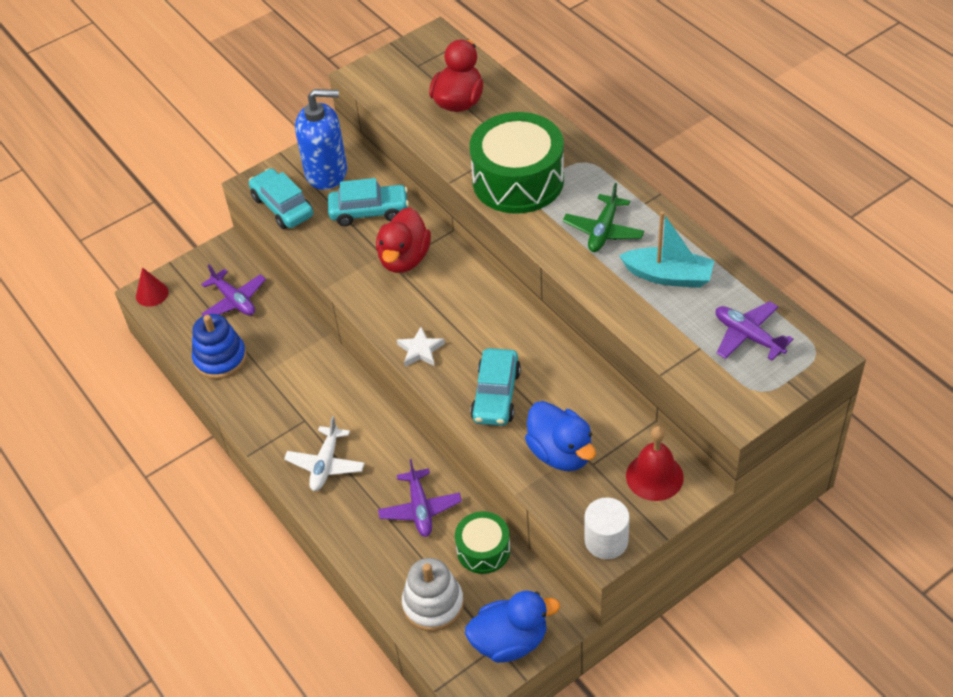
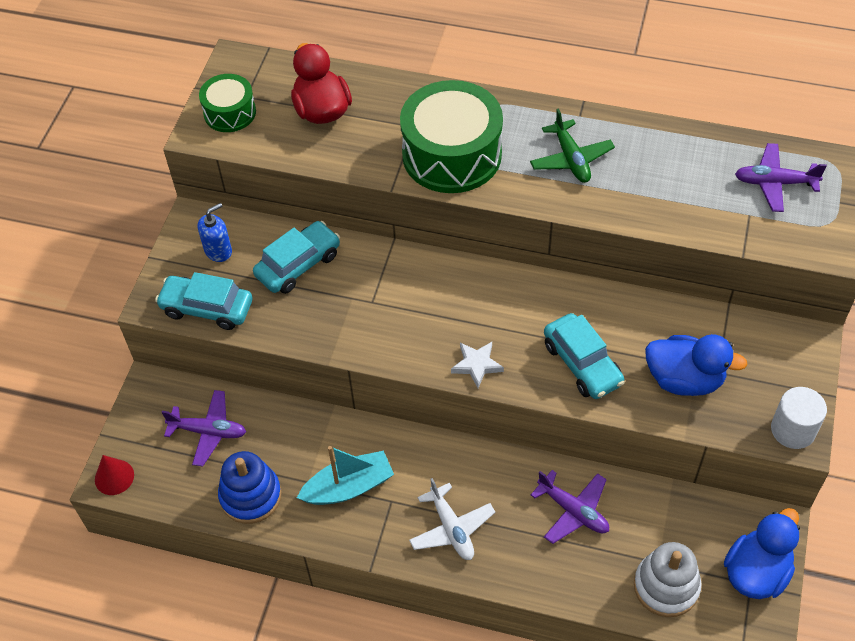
camera: 40 degrees left, 5 degrees up
(327, 172) = (218, 251): blue soap dispenser -> blue soap dispenser, size x0.52
(404, 259) = (377, 290): red duck -> none
(483, 550) = (660, 509): green drum -> green drum (230, 112)
(654, 476) = (774, 350): red bell -> none
(668, 276) = (663, 168): turquoise boat -> turquoise boat (348, 487)

